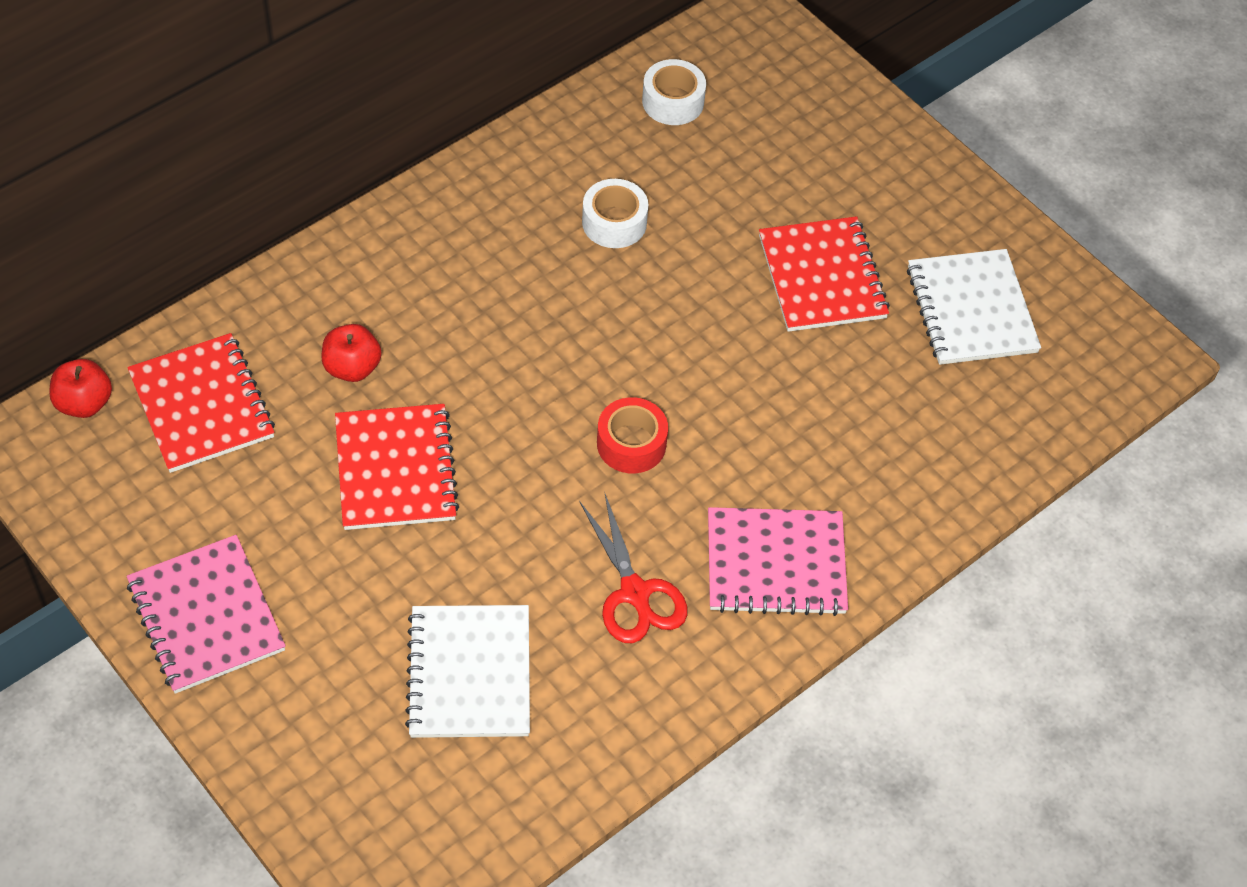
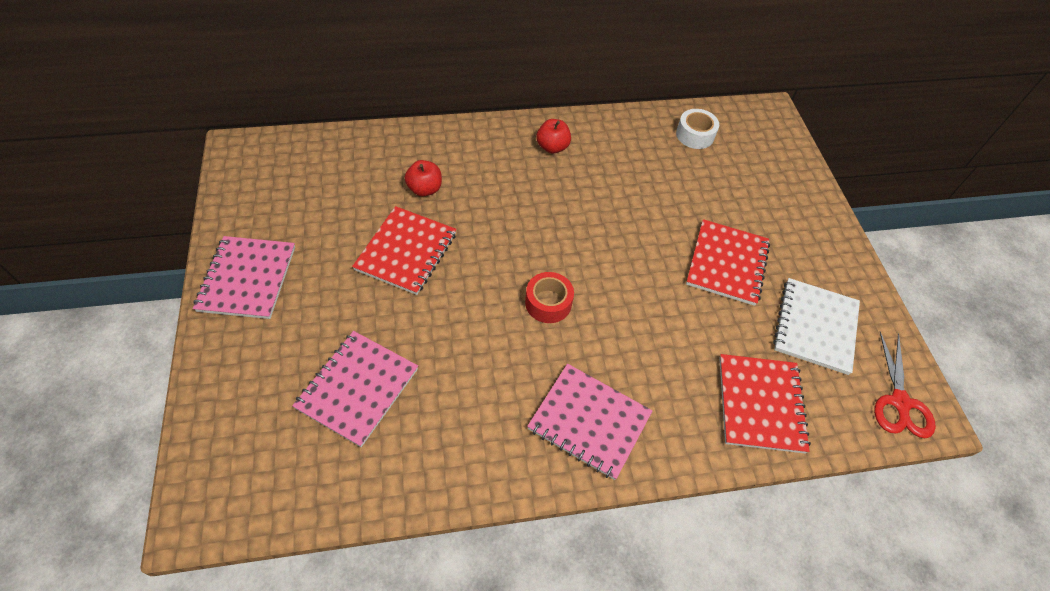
camera: 30 degrees right, 0 degrees up
(84, 403) = (281, 145): red apple -> red apple (552, 147)
(202, 405) = (335, 172): red notebook -> red notebook (760, 404)
(469, 674) = (357, 388): white notebook -> pink notebook
(614, 222) = (620, 180): white tape -> none
(635, 593) = (489, 392): red scissors -> red scissors (900, 402)

